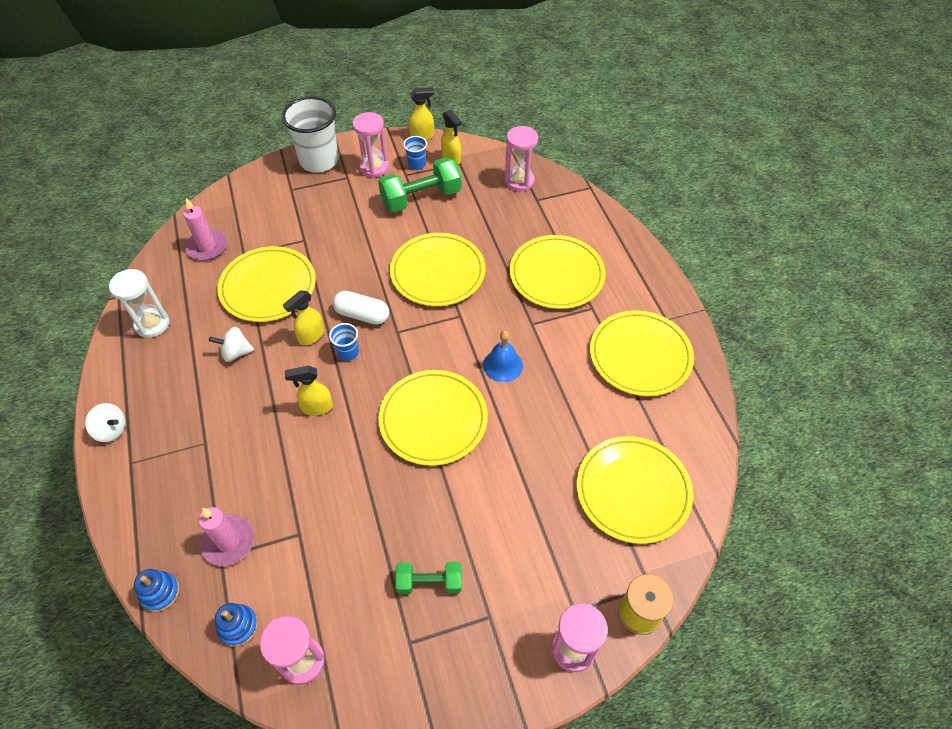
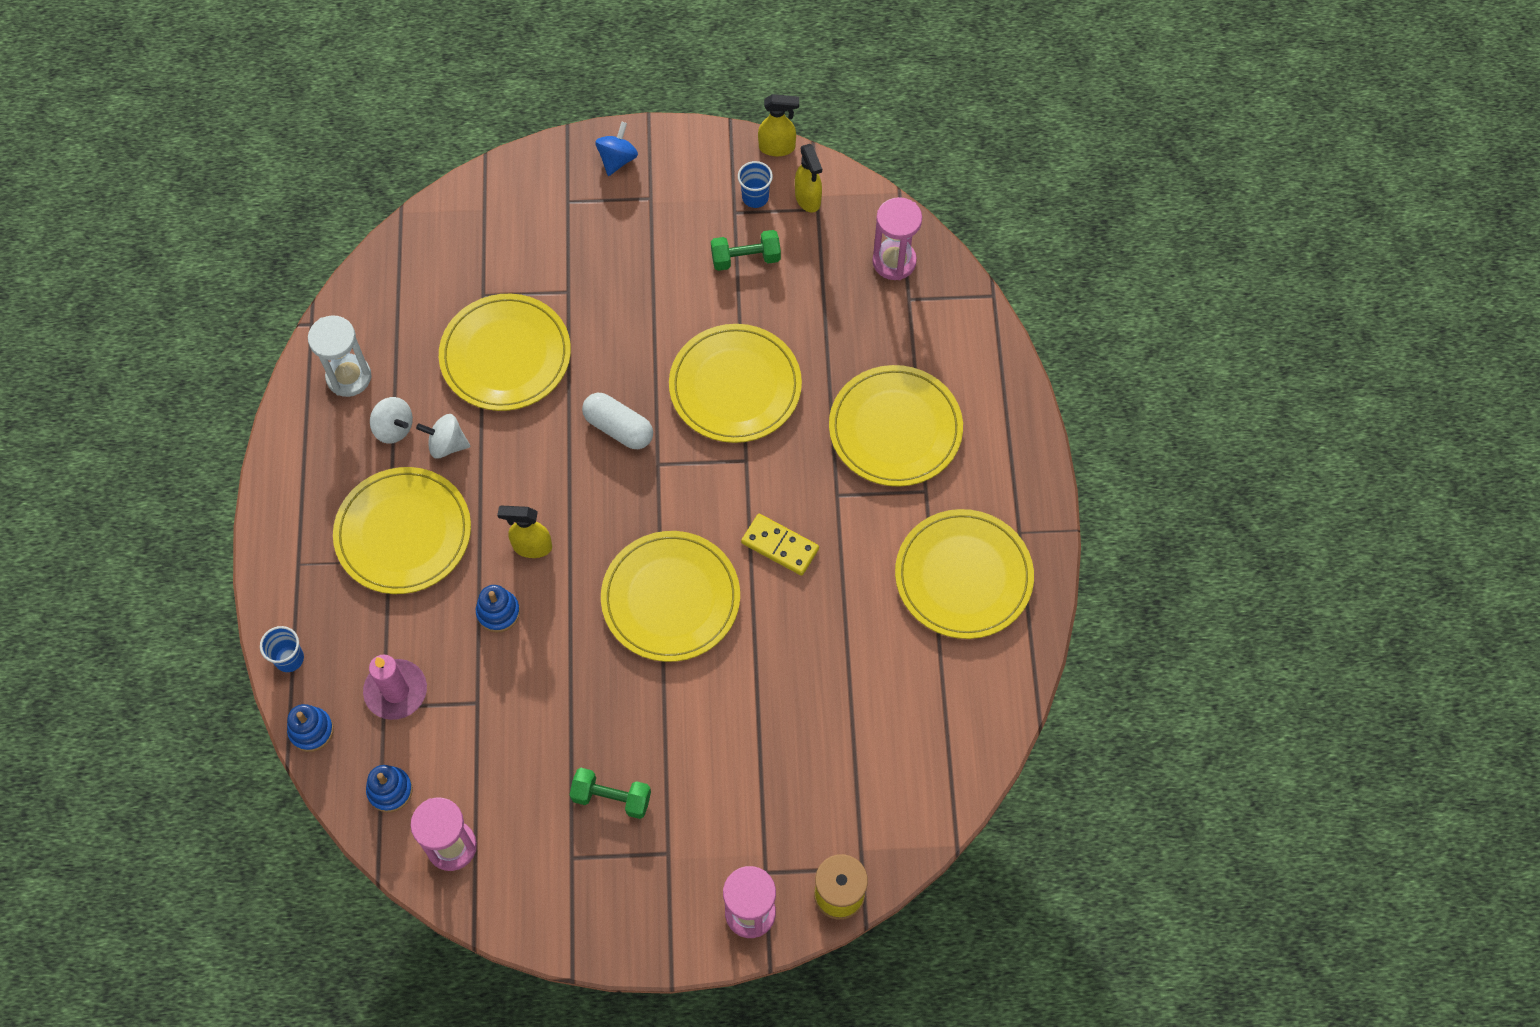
camera: 15 degrees right, 10 degrees up
(111, 430) = (281, 515): white spinning top -> white spinning top (394, 428)
(207, 247) = (437, 272): pink candle -> none
(301, 460) = (498, 612): none -> blue stacking toy
(311, 336) = (546, 444): yellow spray bottle -> none
(319, 161) = (617, 159): white cup -> blue spinning top
(348, 352) = (587, 479): blue cup -> blue cup (289, 658)
(374, 167) = (693, 189): pink hourglass -> none
(421, 198) = (745, 258): green dumbbell -> green dumbbell, size x0.60
(503, 365) = (780, 546): blue bell -> yellow domino
(633, 491) = (885, 752): yellow plate -> yellow plate (403, 533)

